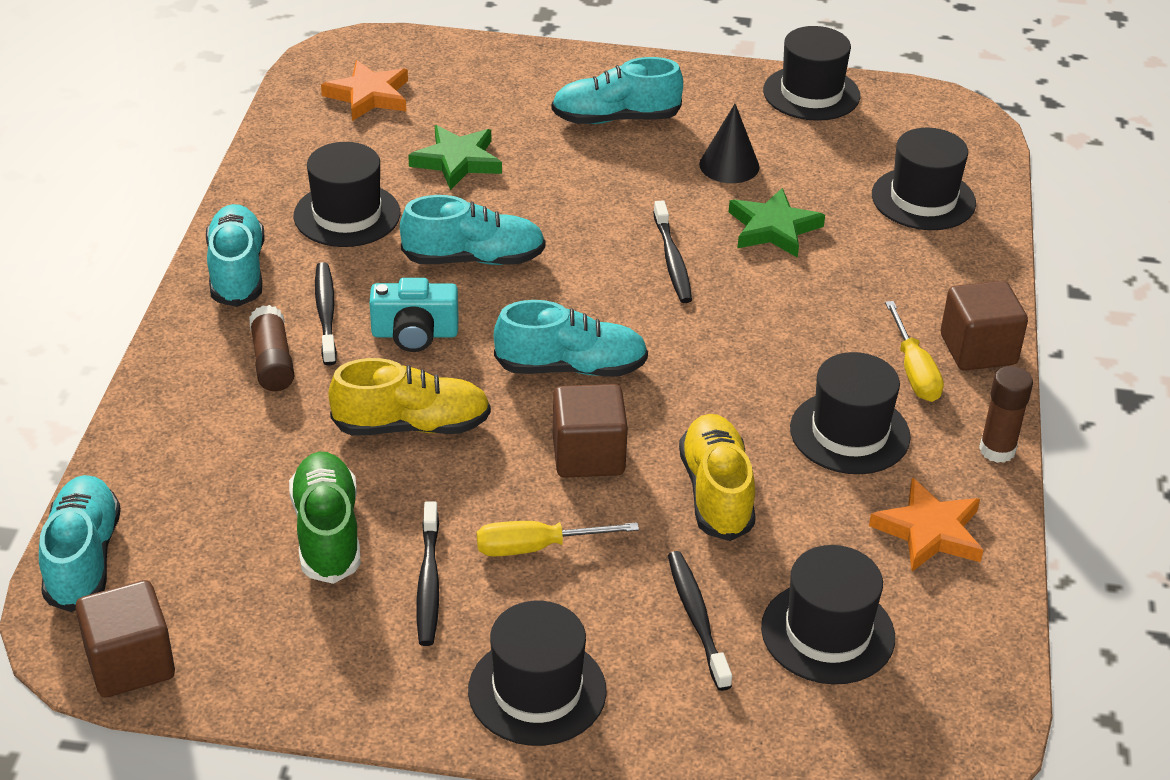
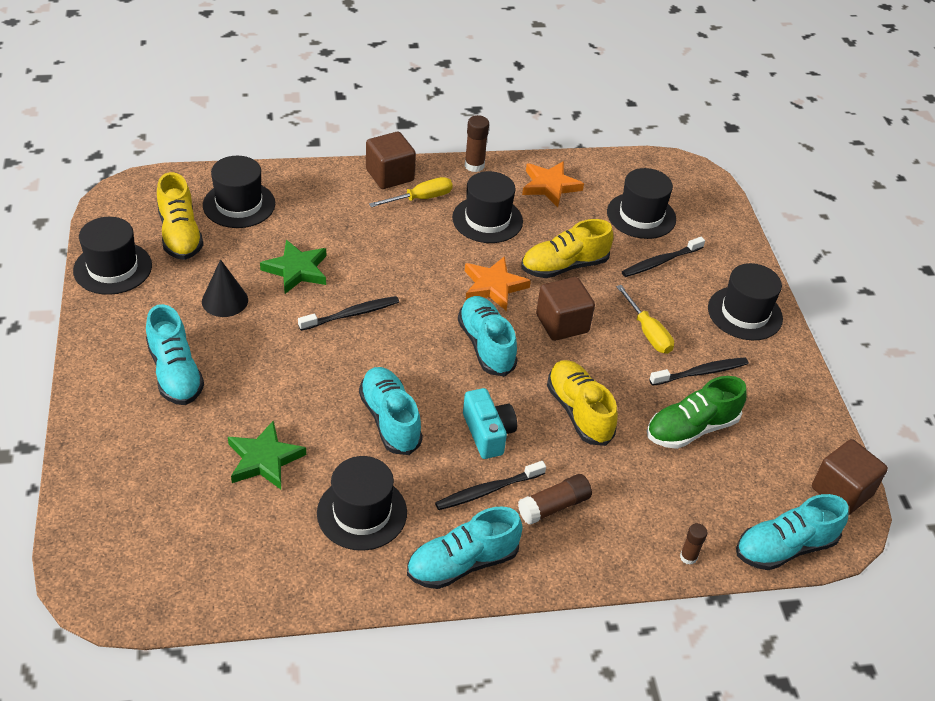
camera: 110 degrees left, 5 degrees up
(129, 458) = (688, 557): none -> brown glue stick
(368, 96) = (176, 548): orange star -> orange star (494, 286)
(866, 146) = (180, 234): none -> yellow shoe

